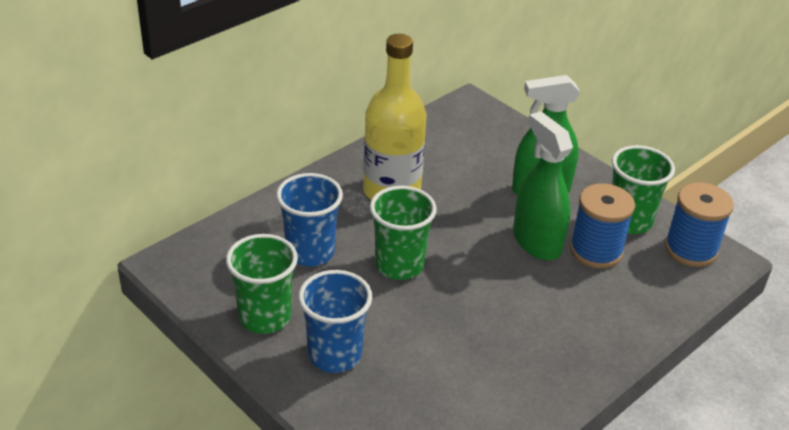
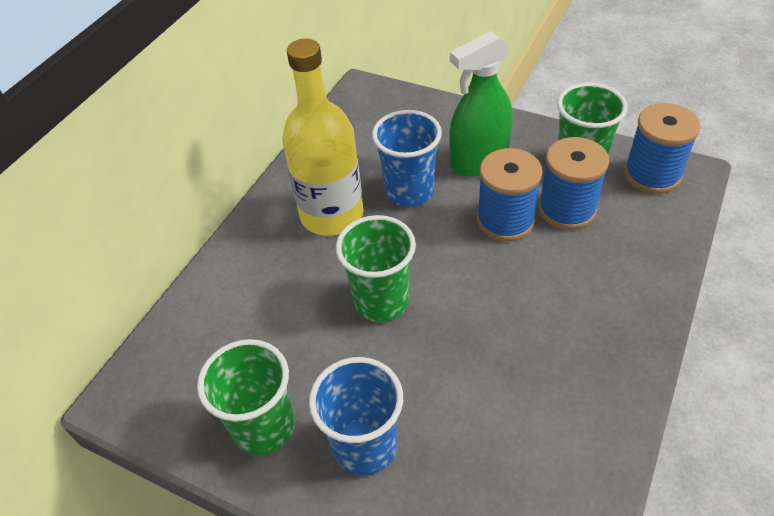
camera: 15 degrees left, 10 degrees up
(310, 252) = (278, 321): blue cup -> blue cup (409, 191)
(536, 242) = (505, 220): green spray bottle -> blue spool

